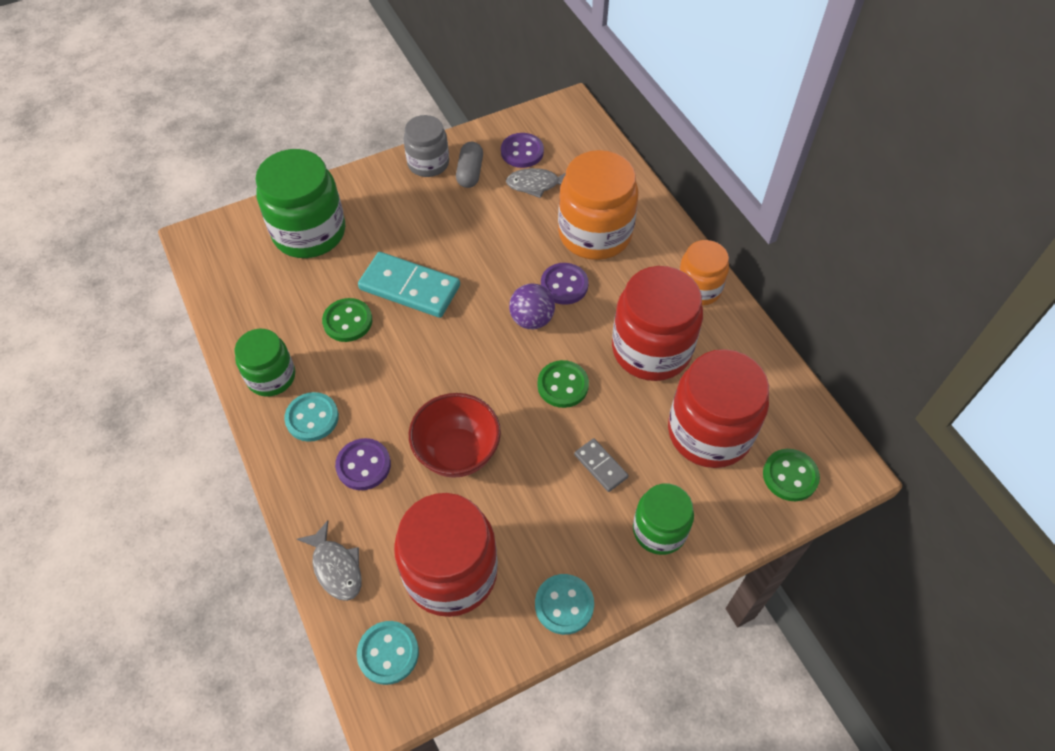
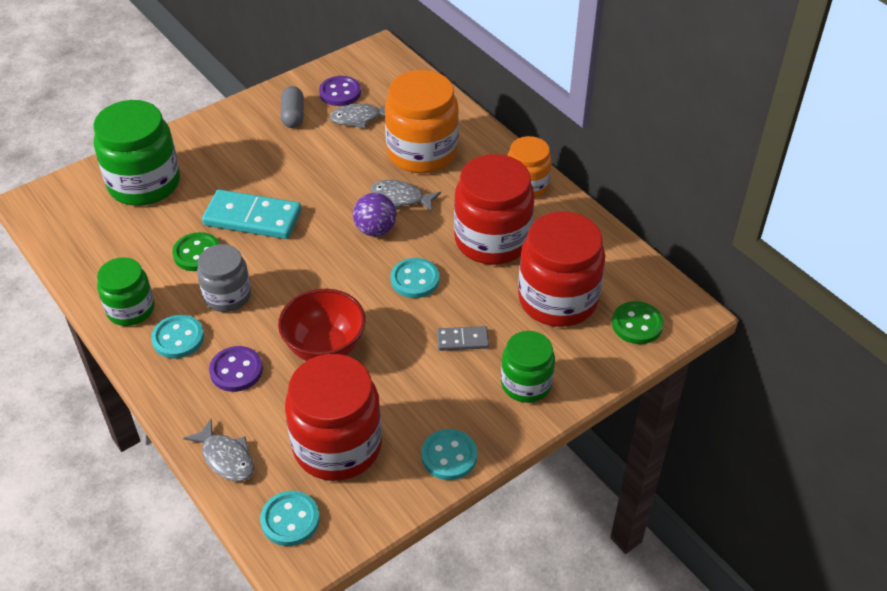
camera: 10 degrees left, 10 degrees down
(428, 163) = (251, 112): grey jar -> grey jar (227, 296)
(563, 385) = (415, 280): green button -> turquoise button
(564, 285) = (401, 198): purple button -> grey fish
(600, 466) = (462, 340): grey domino -> grey domino turned 45 degrees counterclockwise

